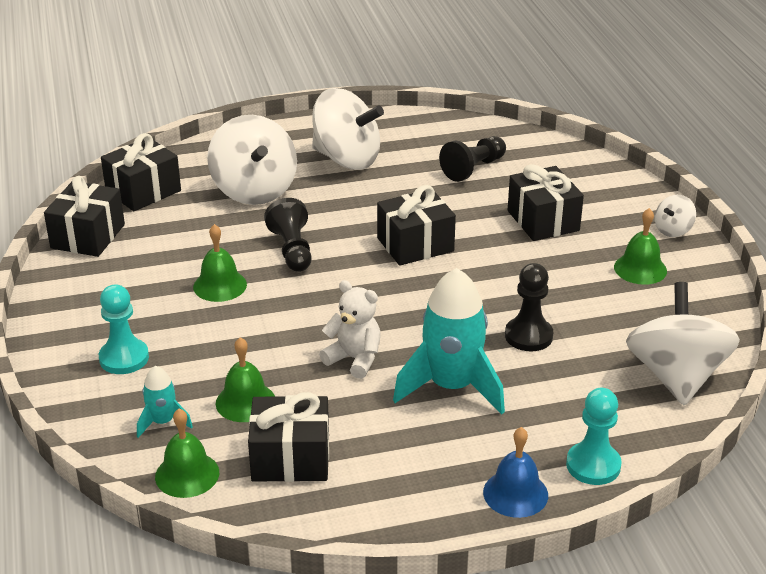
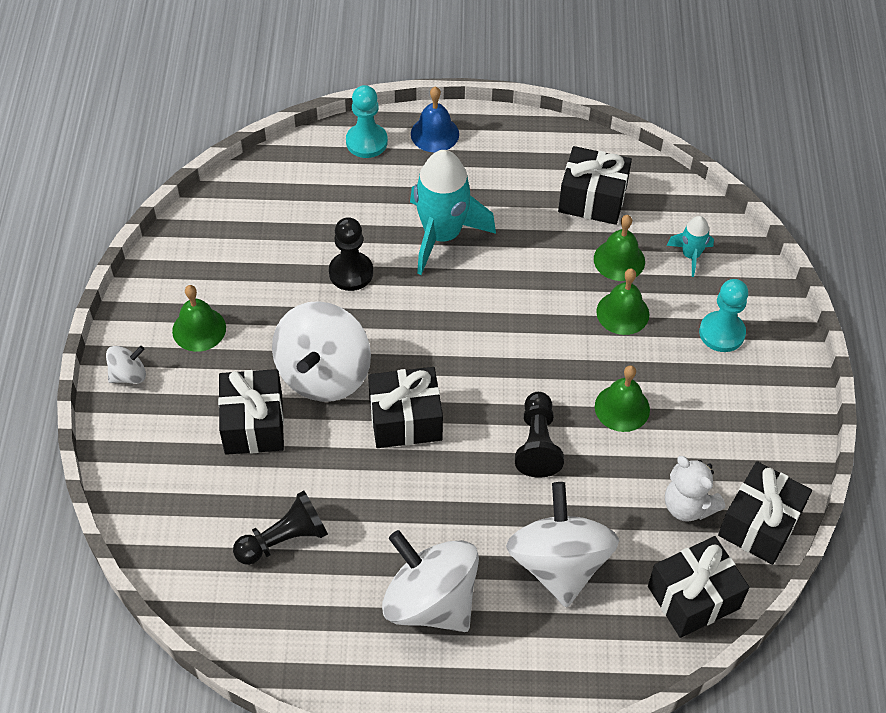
camera: 165 degrees left, 20 degrees up
(187, 474) = (675, 203): green bell -> green bell (622, 313)
(354, 359) = (515, 283): white teddy bear -> white teddy bear (688, 506)
(676, 376) = (252, 202): white spinning top -> white spinning top (324, 374)

